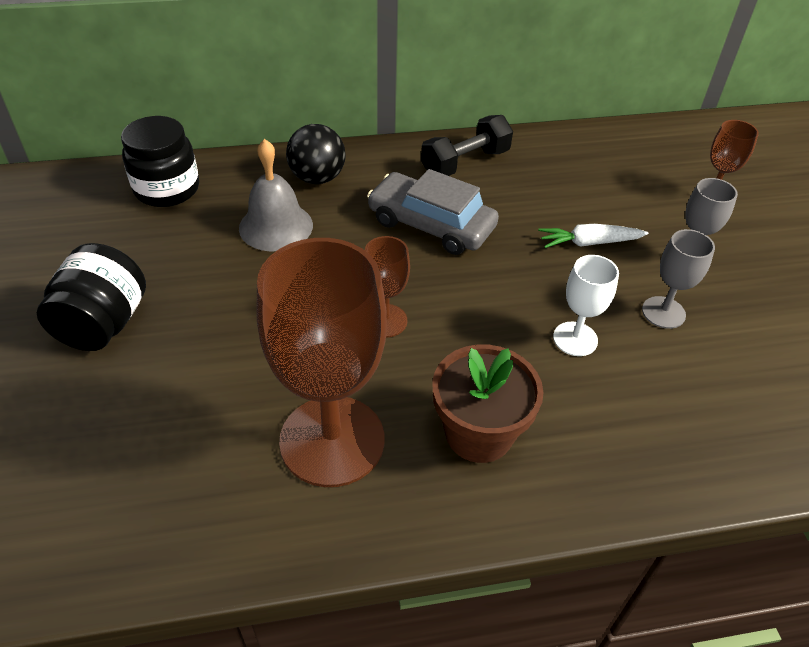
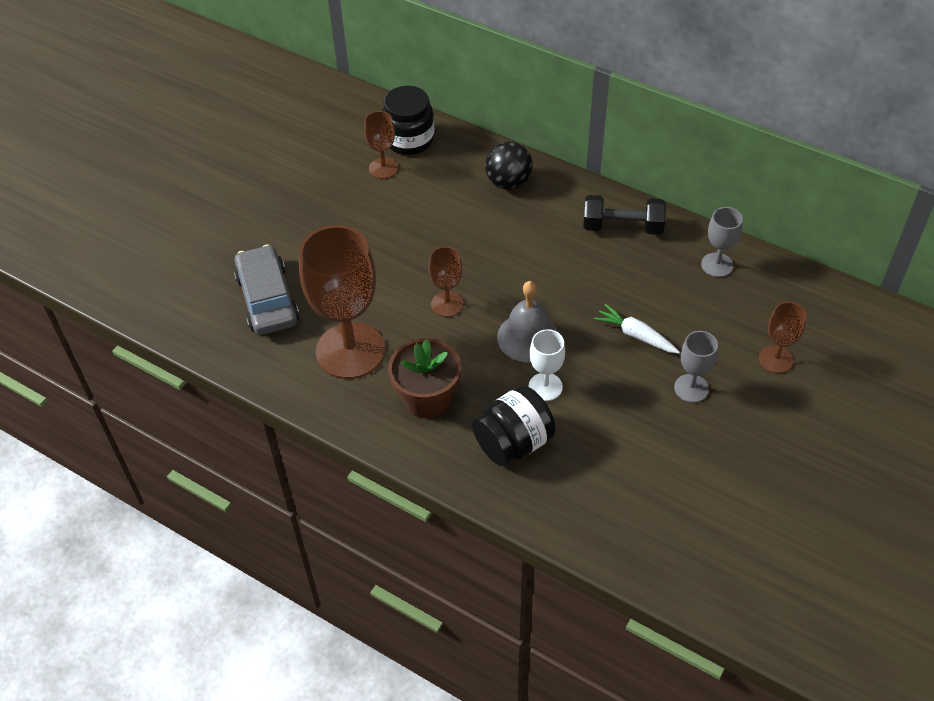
camera: 45 degrees right, 5 degrees up
(104, 324) = (300, 212): black jar -> black jar (513, 443)
(165, 228) = (383, 168): none -> brown goblet
(276, 226) = (447, 203): grey bell -> grey bell (528, 337)
(431, 224) = (545, 259): grey car -> grey car (267, 299)
(663, 312) = (624, 409): grey goblet -> grey goblet (717, 265)

